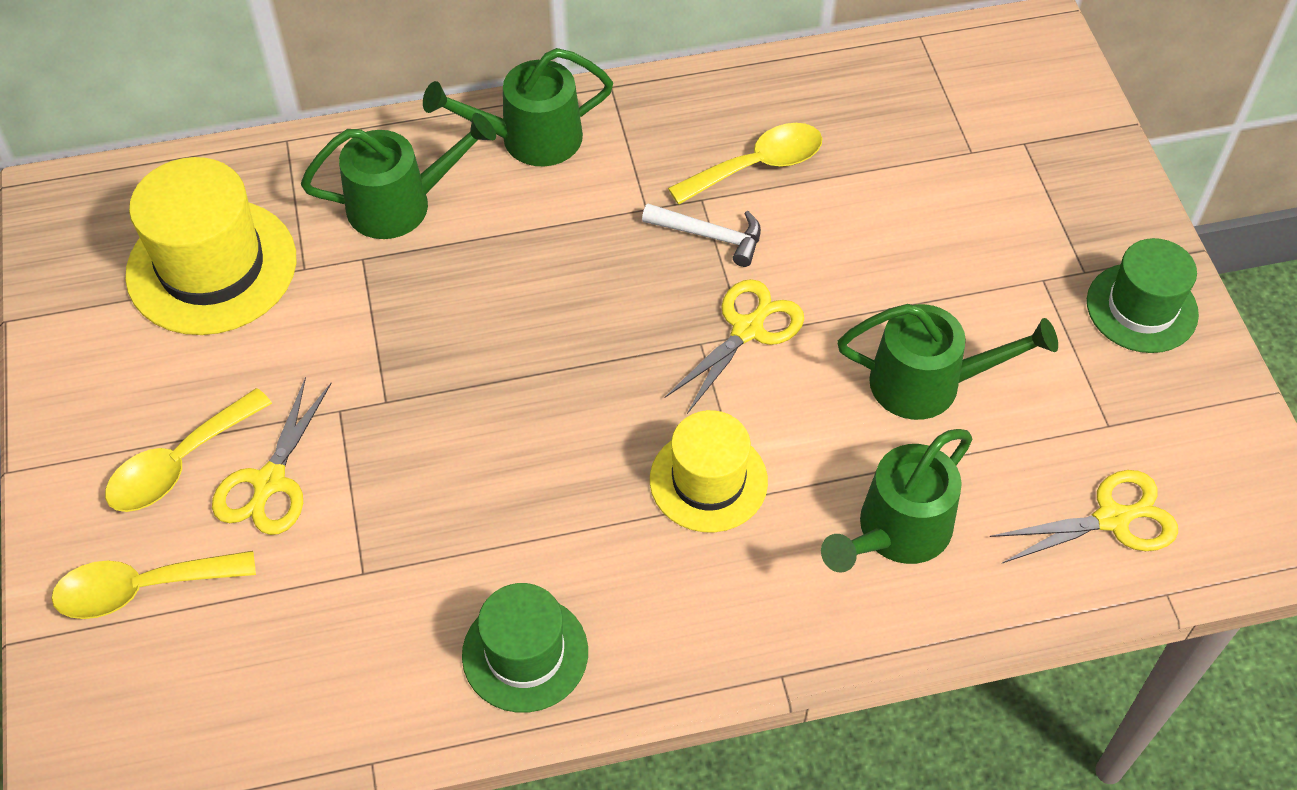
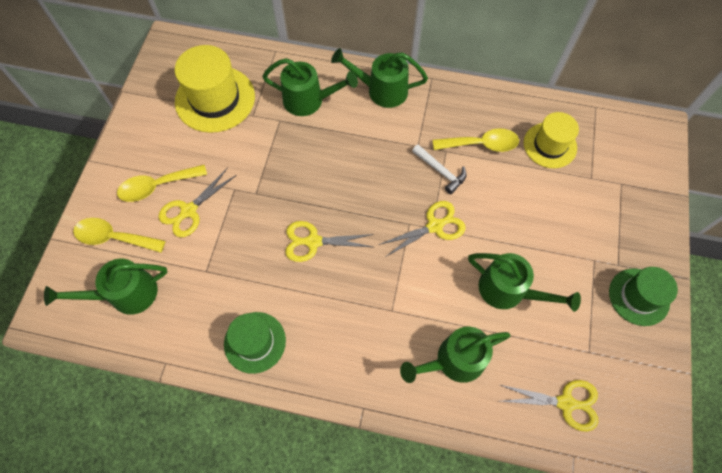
camera: 25 degrees right, 10 degrees up
(224, 678) = (126, 294): none -> green watering can
(541, 441) = (313, 241): none -> yellow scissors
(708, 480) = (378, 294): yellow hat -> yellow hat (550, 145)

